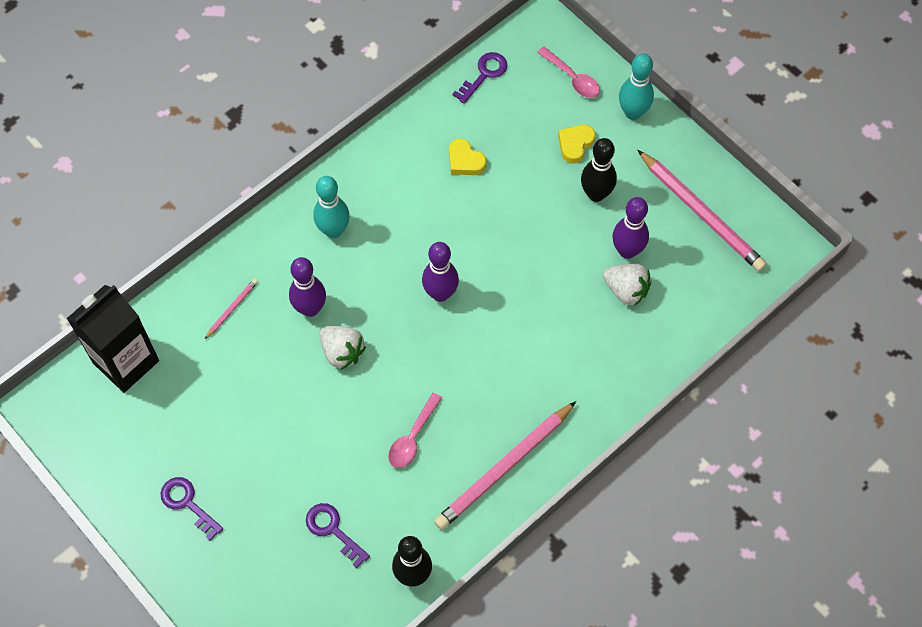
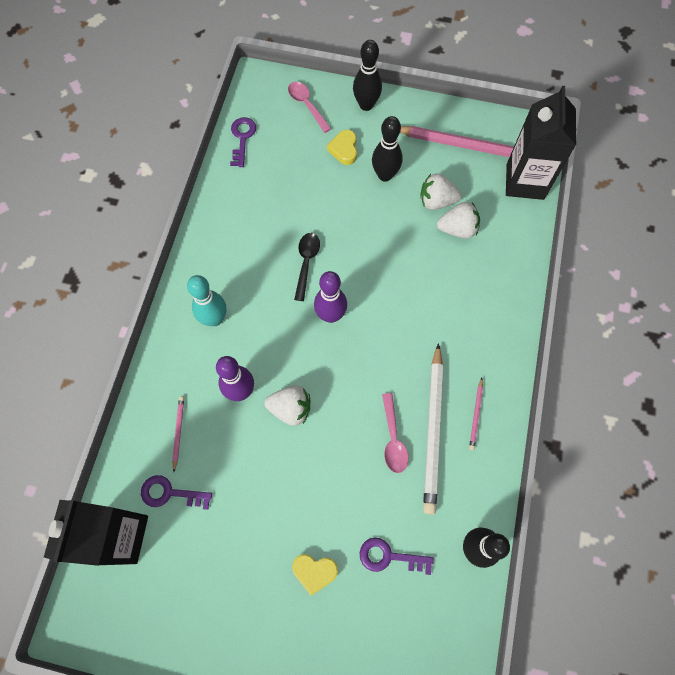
camera: 35 degrees left, 5 degrees up
(187, 503) = (258, 620): purple key -> purple key (170, 493)
(454, 453) = (433, 429): none -> white pencil
(455, 231) = (306, 263): none -> black spoon
(465, 161) = (275, 207): yellow heart -> yellow heart (314, 572)
(504, 467) = (476, 415): pink pencil -> pink pencil, size x0.44
(572, 78) = (307, 105): pink spoon -> pink spoon turned 135 degrees counterclockwise
(627, 251) = (436, 201): purple bowling pin -> white strawberry
(633, 112) = (366, 105): turquoise bowling pin -> black bowling pin
(734, 286) = (525, 181): none -> black carton

